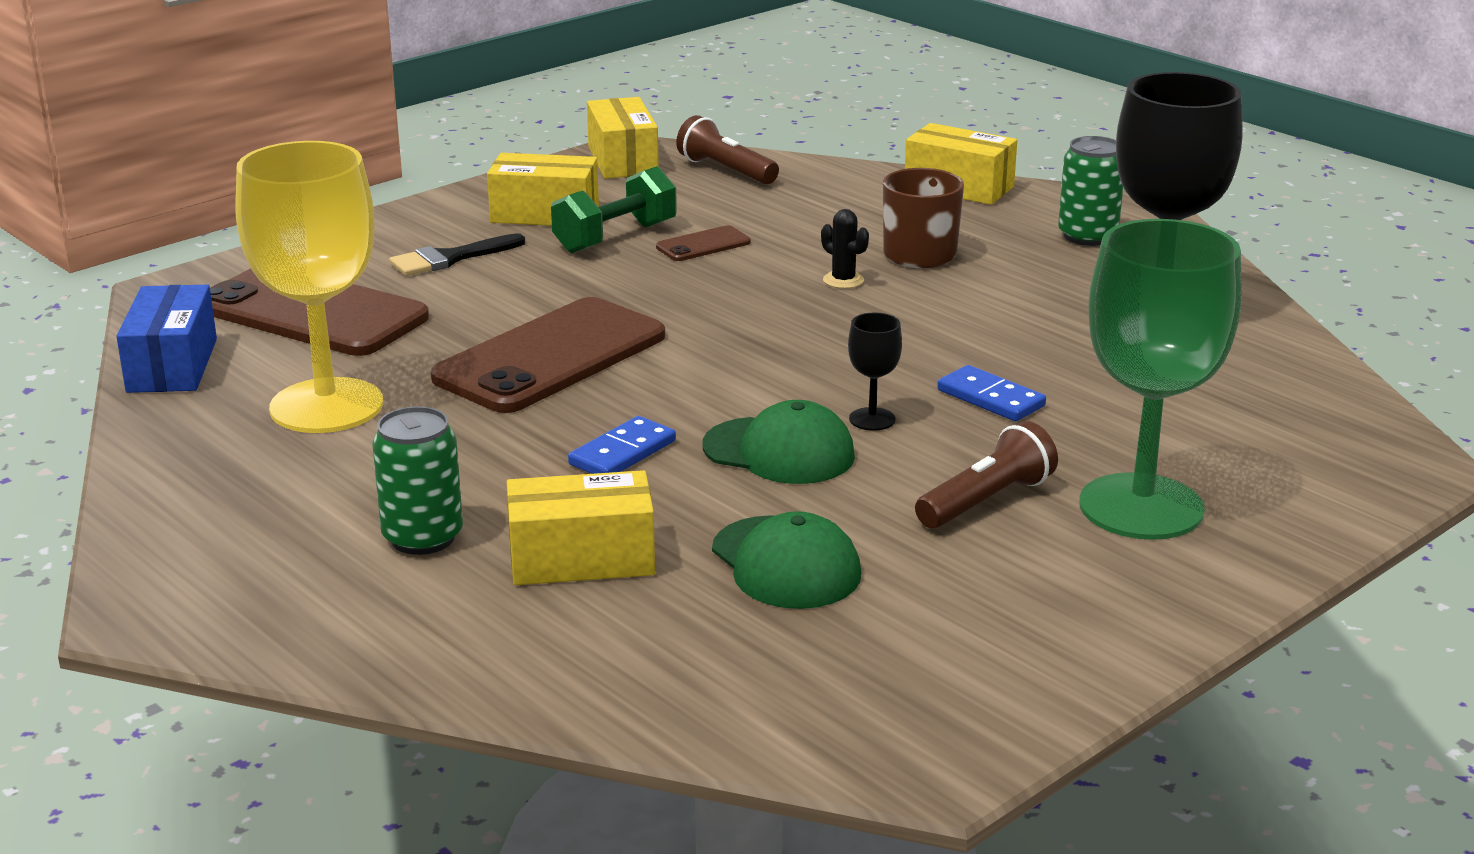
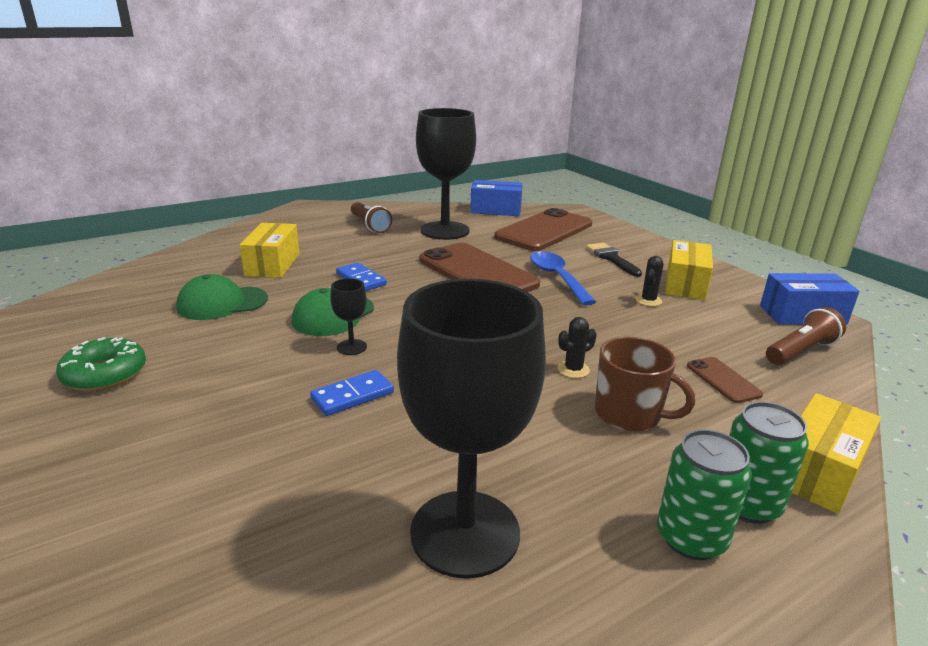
camera: 100 degrees right, 0 degrees up
(326, 406) = (445, 230): yellow goblet -> black goblet
(423, 537) = (318, 241): green can -> green can (747, 504)
(552, 296) = (557, 278): none -> blue spoon
(615, 238) = (648, 300): green dumbbell -> black cactus
(623, 160) = (802, 315): yellow box -> blue box
(703, 245) = (639, 326): brown phone -> brown phone (723, 380)
(986, 501) = (223, 367): brown flashlight -> brown flashlight (370, 225)
(1070, 590) = (105, 374): none -> green donut
(1141, 507) = (158, 424): green goblet -> none

